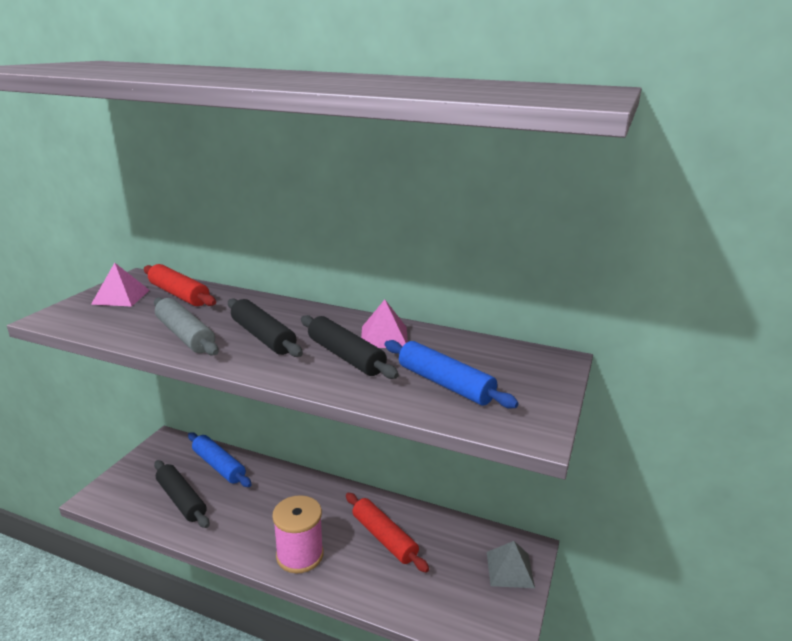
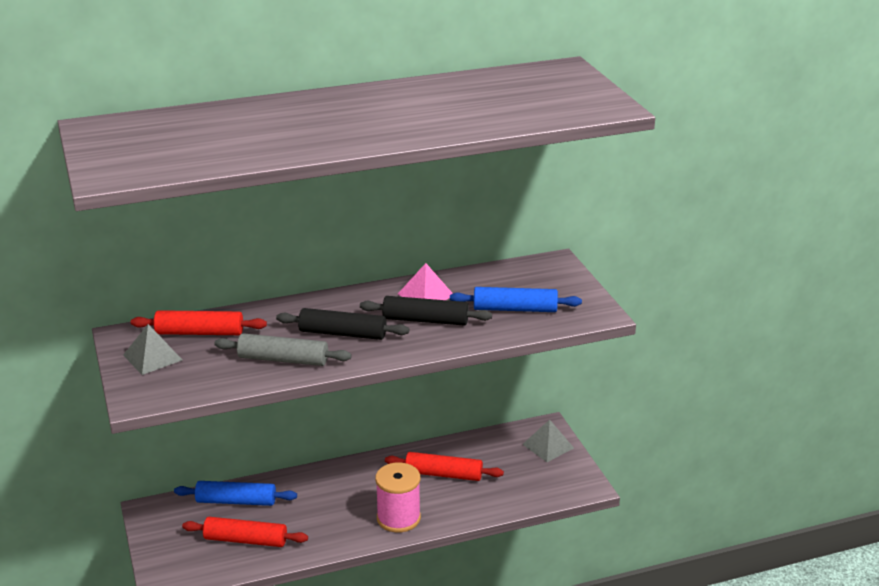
camera: 40 degrees left, 5 degrees up
(121, 297) = (152, 357): pink pyramid -> grey pyramid
(181, 500) = (245, 540): black rolling pin -> red rolling pin

